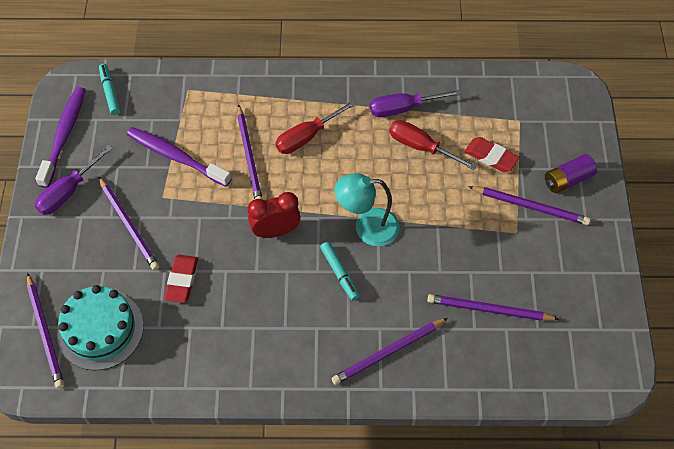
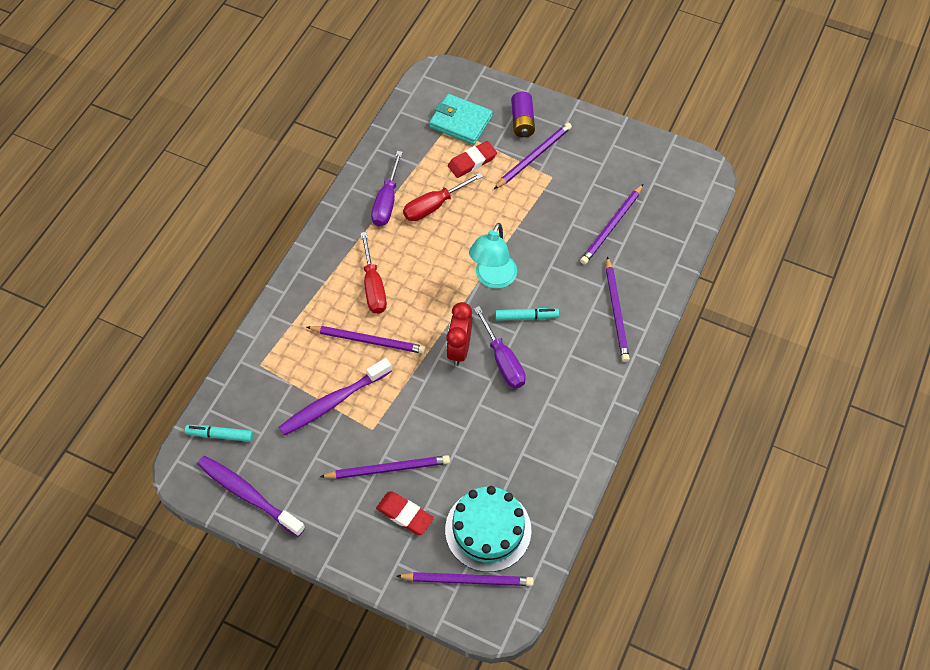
camera: 65 degrees left, 0 degrees up
(69, 191) = (319, 511): purple screwdriver -> purple screwdriver (503, 360)
(182, 280) = (471, 443): red eraser -> red eraser (405, 514)
(531, 128) = (460, 122): none -> turquoise wallet

